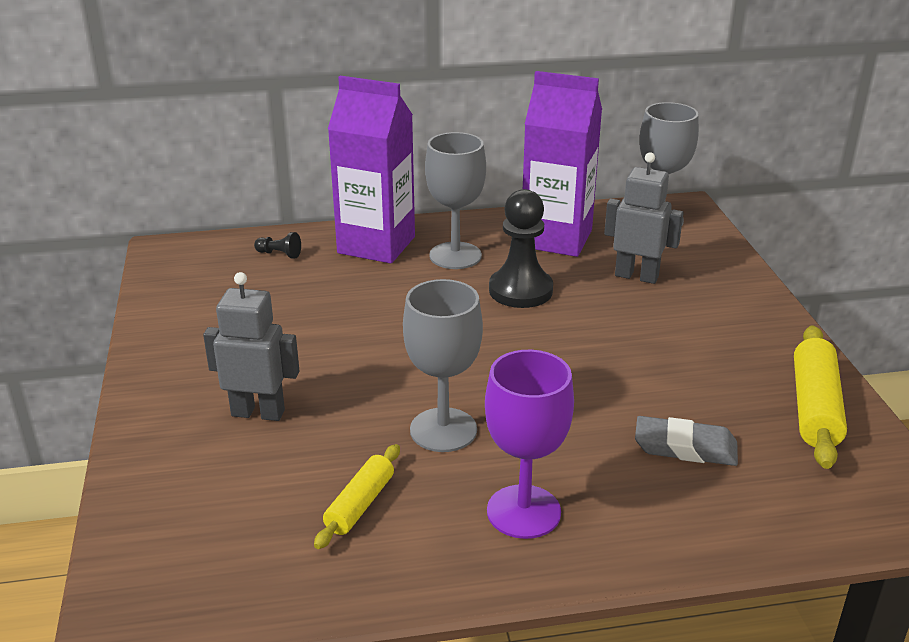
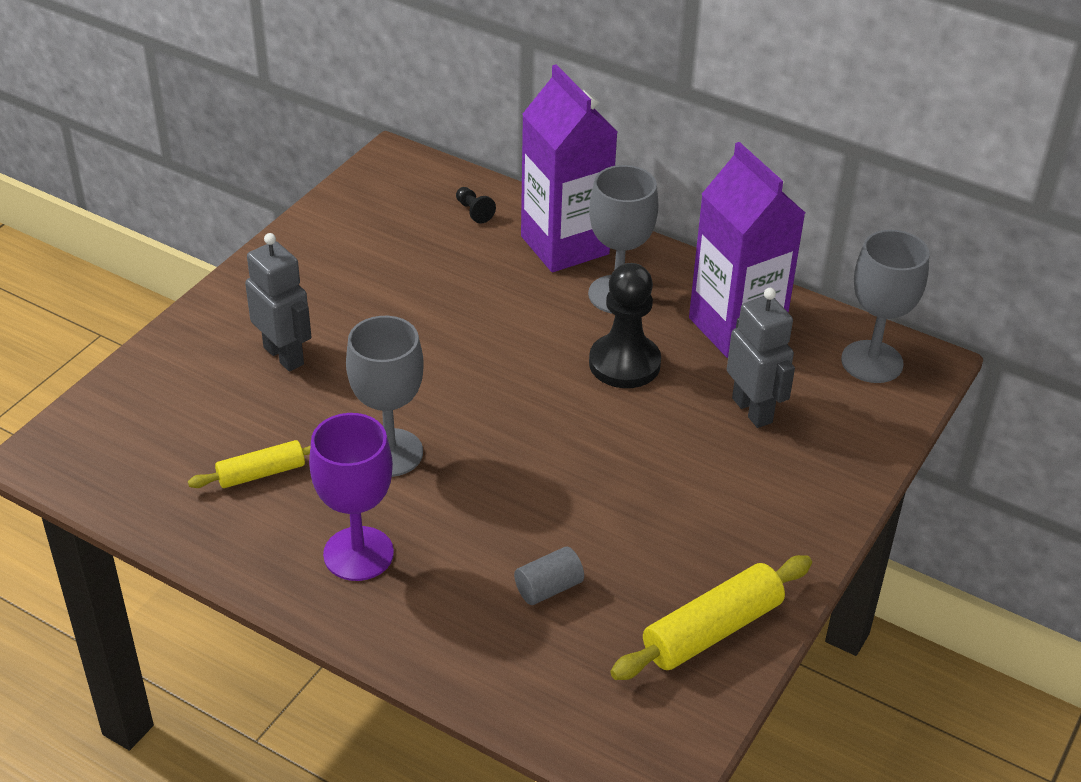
camera: 40 degrees right, 10 degrees up
(685, 447) = (548, 588): grey eraser -> grey cylinder

